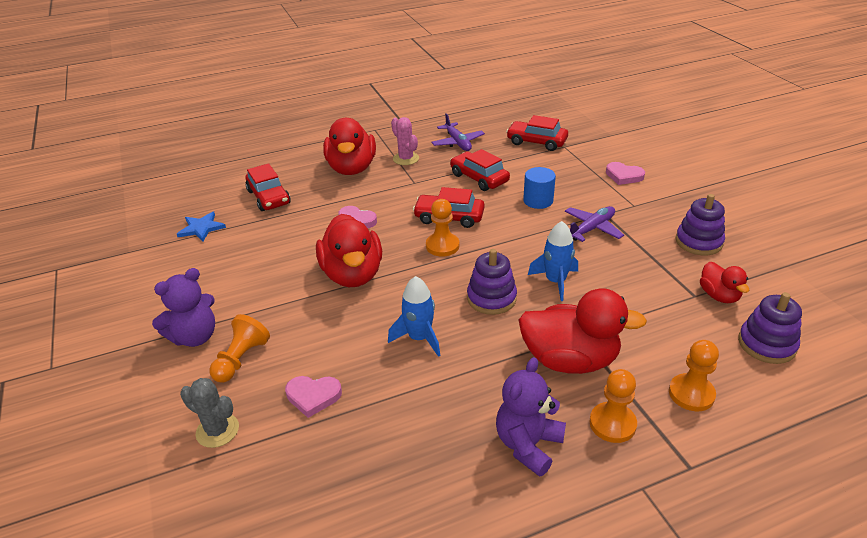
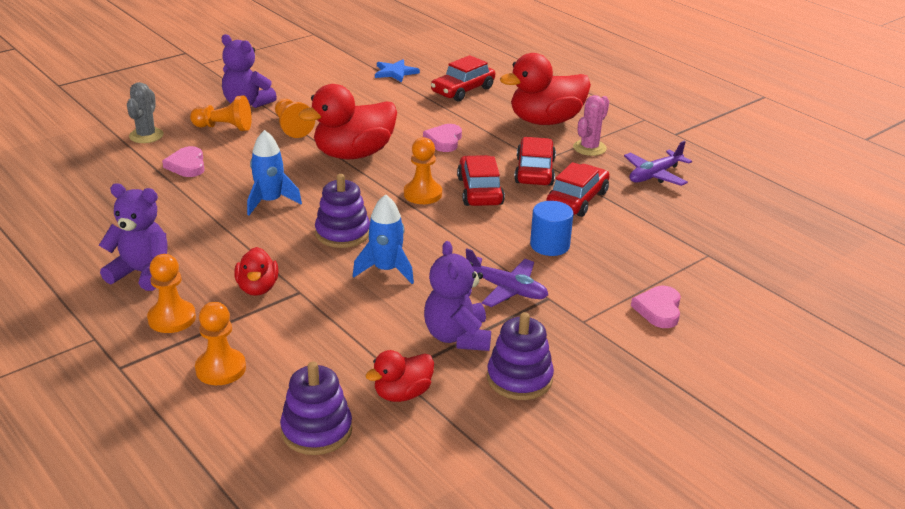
camera: 70 degrees right, 5 degrees down
(273, 308) = (292, 127): none -> orange pawn
(536, 142) = (702, 232): red car -> red car (534, 171)
(570, 360) = (257, 288): red duck -> red duck, size x0.53
(650, 260) = (457, 337): none -> purple teddy bear

